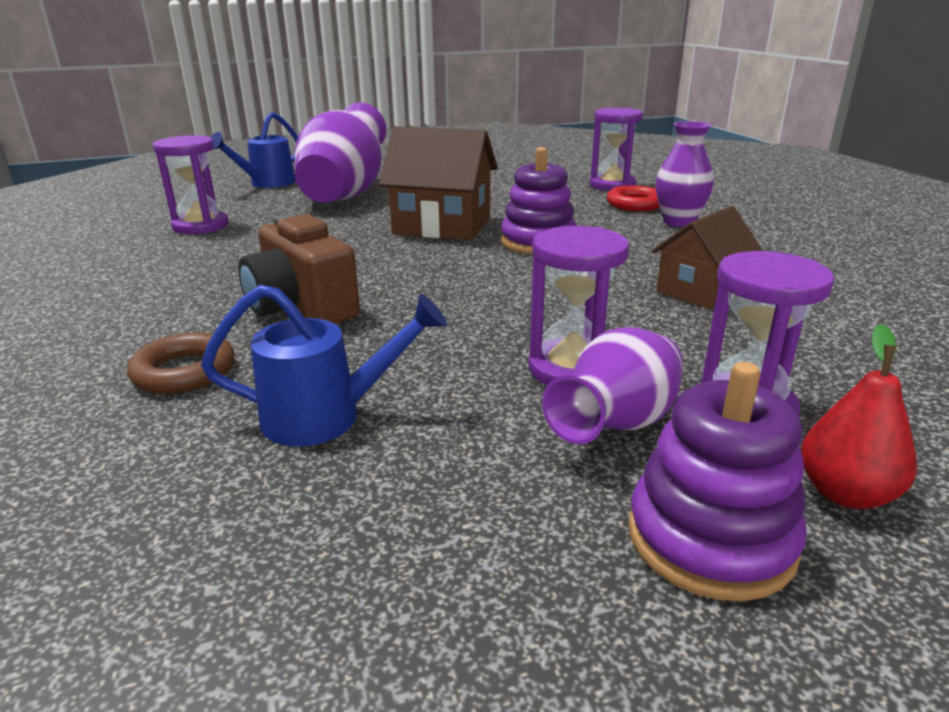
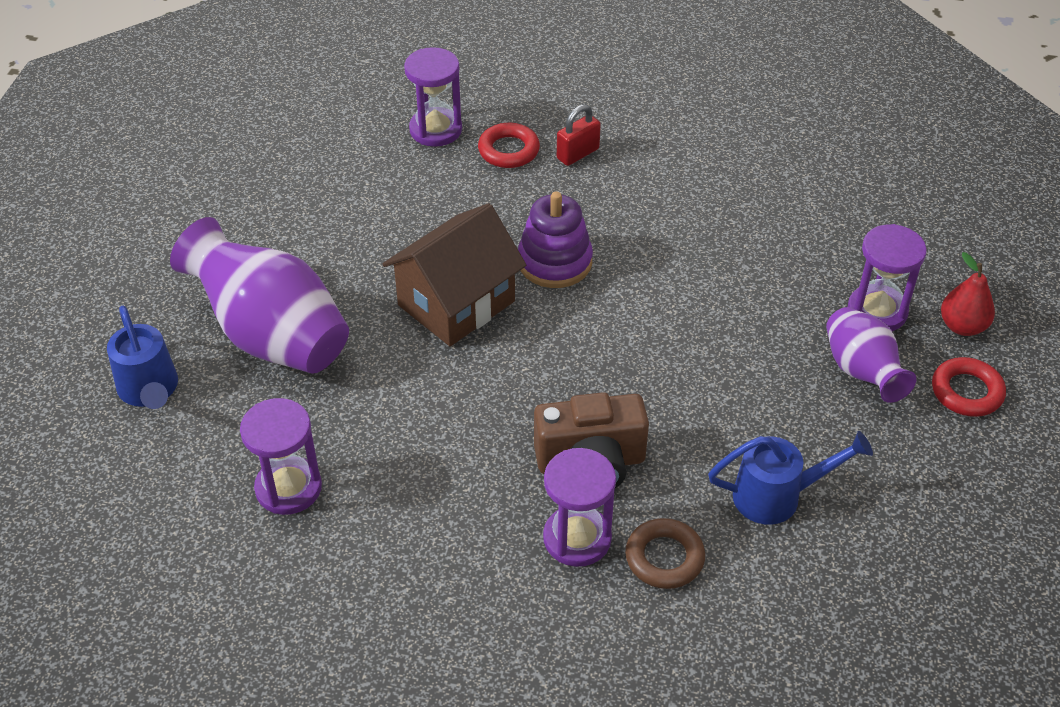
camera: 60 degrees left, 20 degrees up
(326, 417) = (776, 496): blue watering can -> blue watering can turned 60 degrees clockwise
(571, 369) = (789, 357): purple hourglass -> purple hourglass (577, 538)
(678, 222) = (577, 154): purple vase -> red padlock
(700, 291) = (721, 231): brown house -> none
(710, 538) = (966, 392): purple stacking toy -> red ring

